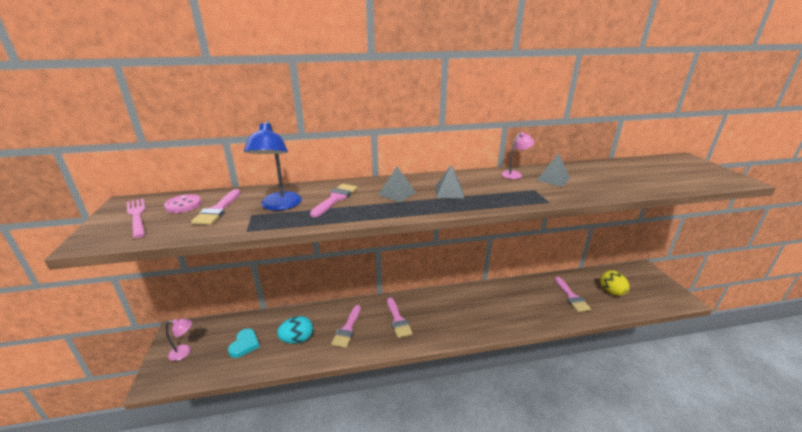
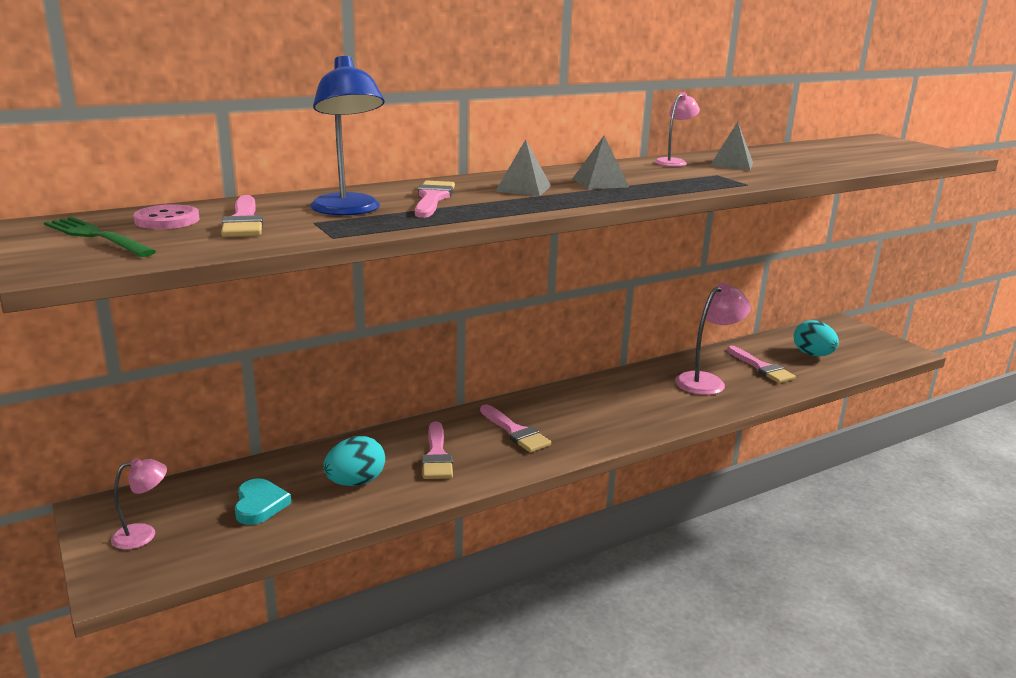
camera: 20 degrees left, 5 degrees down
(137, 216) = (95, 236): pink fork -> green fork
(530, 302) = (707, 381): none -> pink lamp
(611, 292) = (812, 355): yellow egg -> turquoise egg

